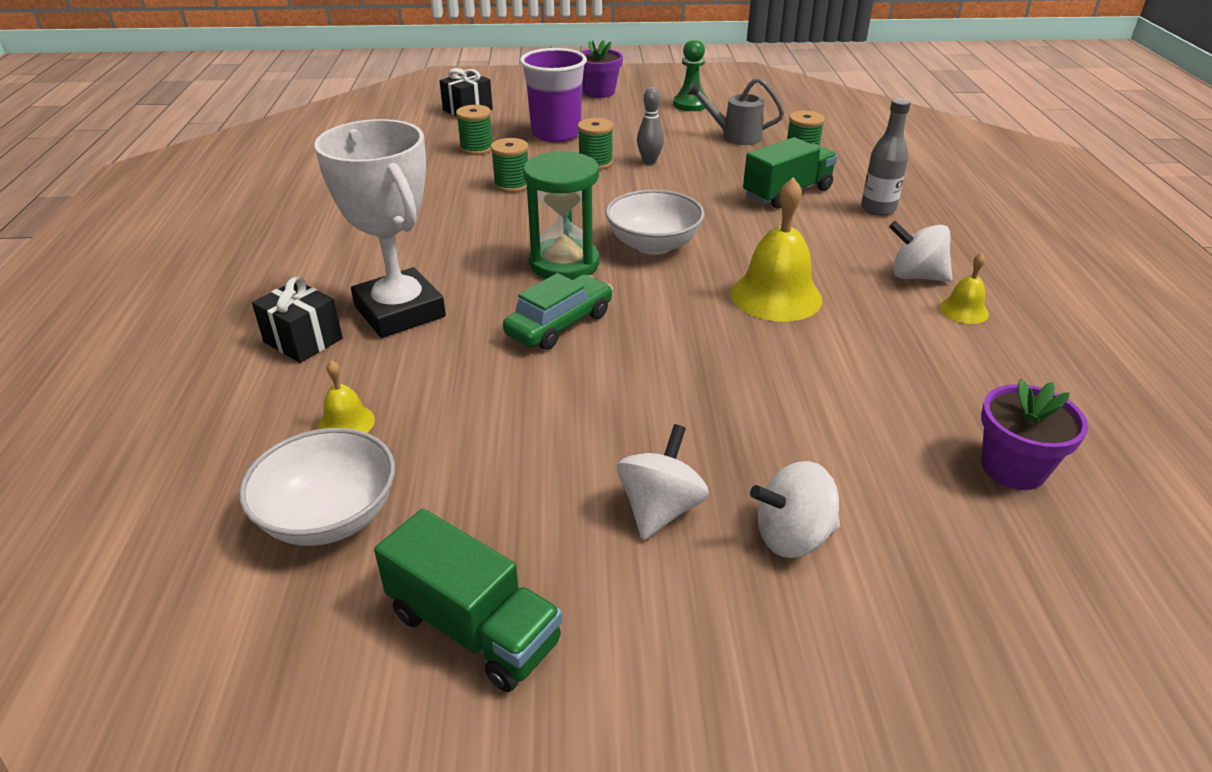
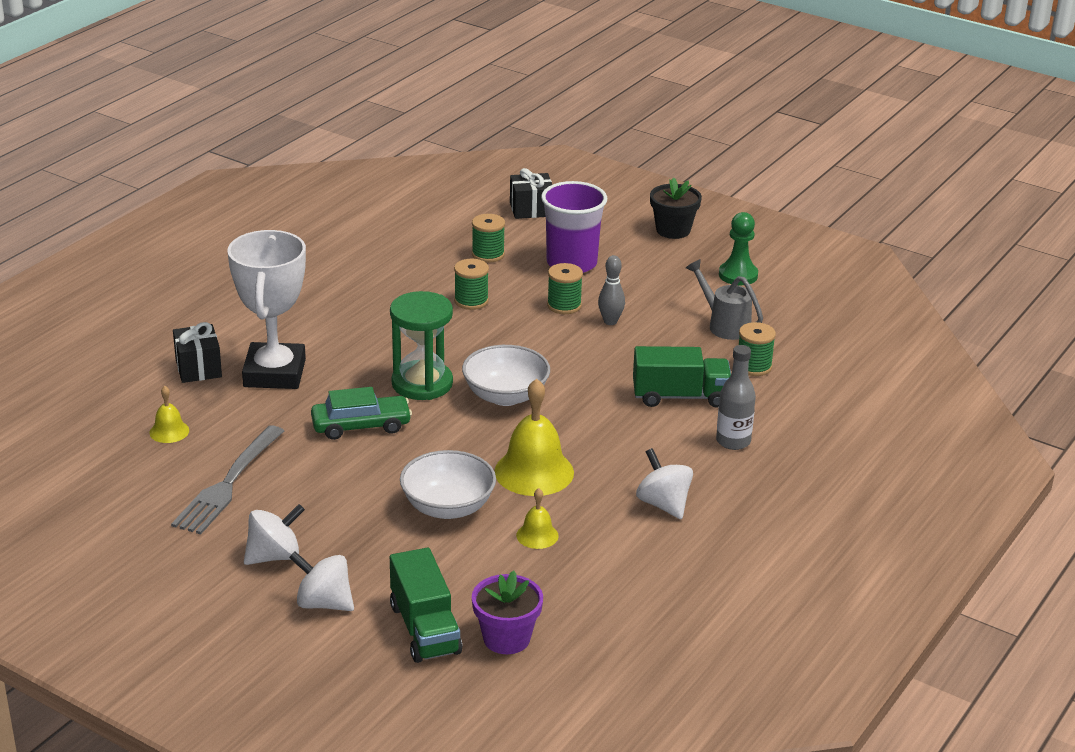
camera: 35 degrees right, 5 degrees down
(329, 516) = (110, 477): white bowl -> white bowl (448, 507)
(474, 628) = (120, 560): green truck -> green truck (425, 629)
(494, 450) = (228, 484): none -> grey fork
(599, 92) = (673, 230): purple flower pot -> black flower pot
(963, 310) = (654, 543): yellow bell -> yellow bell (537, 535)

